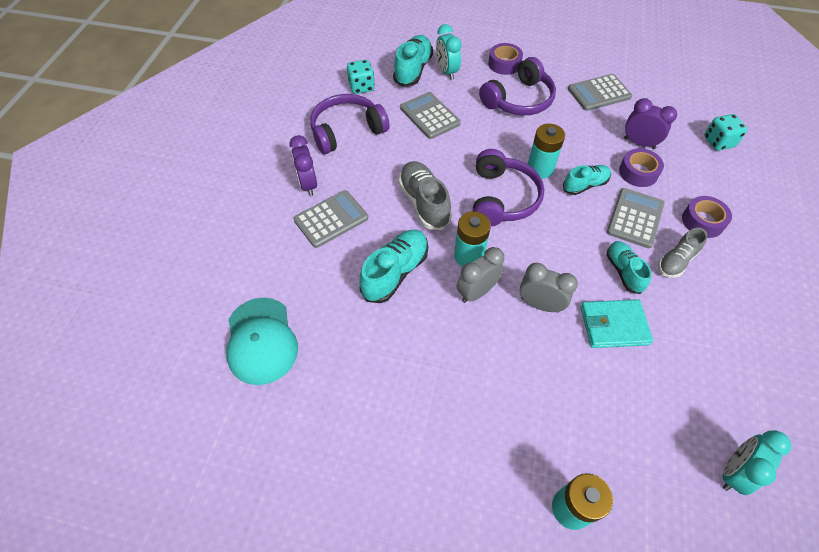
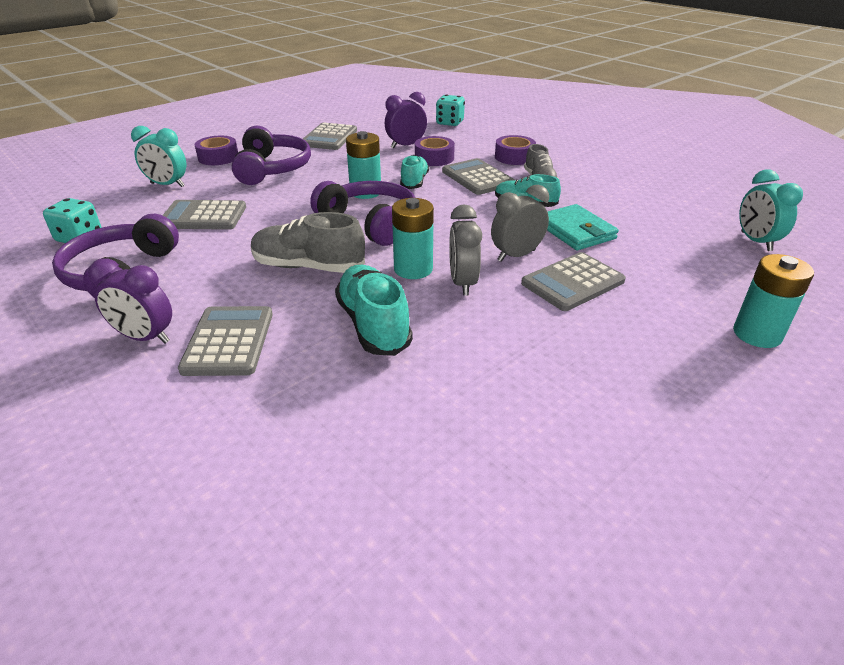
camera: 55 degrees left, 20 degrees down
(261, 340) = (336, 499): turquoise cap -> none
(413, 70) = (126, 200): turquoise shoe -> none
(535, 356) = (573, 282): none -> grey calculator
(614, 325) = (575, 231): turquoise wallet -> turquoise wallet turned 60 degrees counterclockwise

